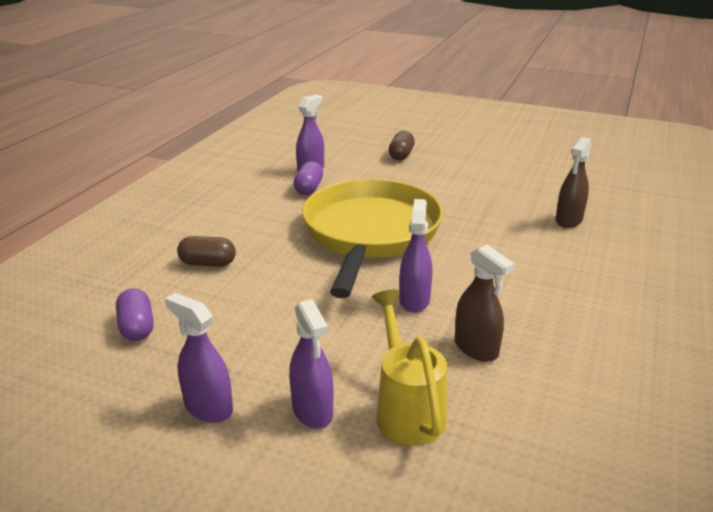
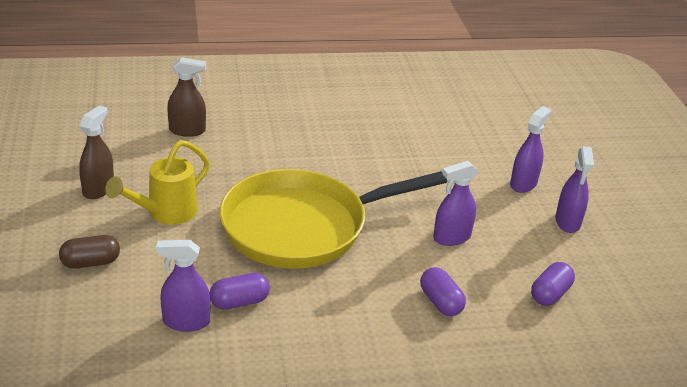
camera: 125 degrees left, 5 degrees up
(208, 263) = (440, 302): brown capsule -> purple capsule
(406, 408) = (484, 153): yellow watering can -> yellow watering can (165, 213)
(414, 300) = (379, 177): purple spray bottle -> purple spray bottle (451, 237)
(476, 348) = (406, 142): brown spray bottle -> brown spray bottle (98, 189)

